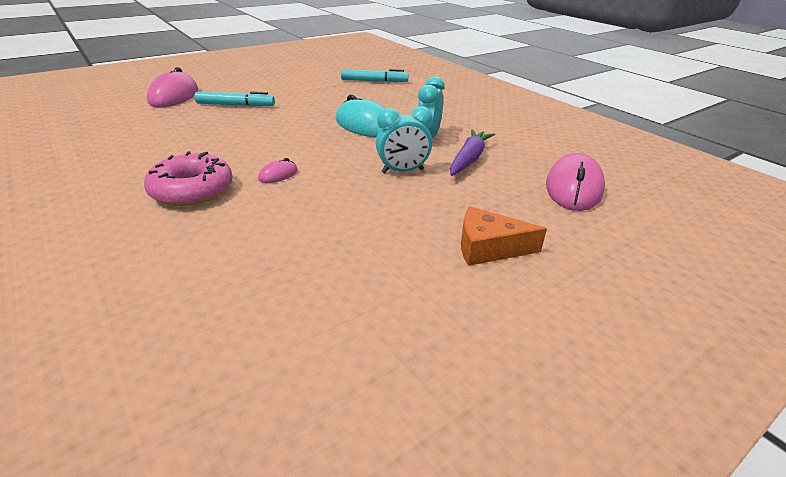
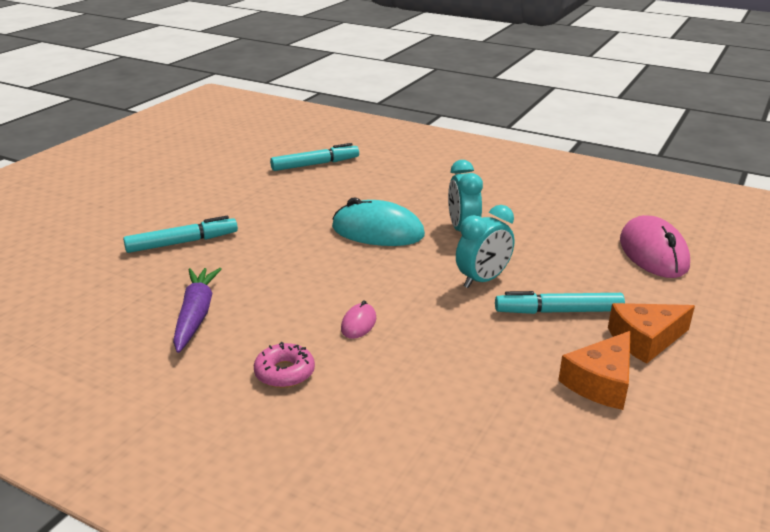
camera: 25 degrees left, 5 degrees down
(174, 96) = (74, 249): pink mouse -> none
(192, 190) = (284, 373): pink donut -> pink donut, size x0.58
(409, 267) = (600, 382): none -> orange cheese
(437, 207) = (558, 311): none -> turquoise marker
(469, 159) = (530, 246): purple carrot -> purple carrot (196, 315)

